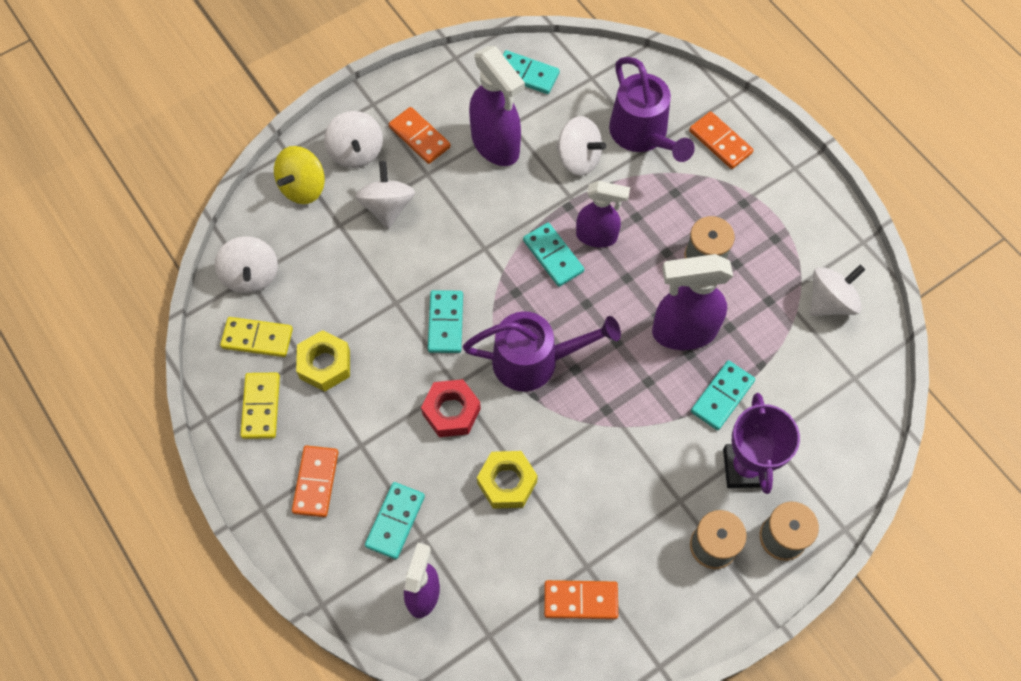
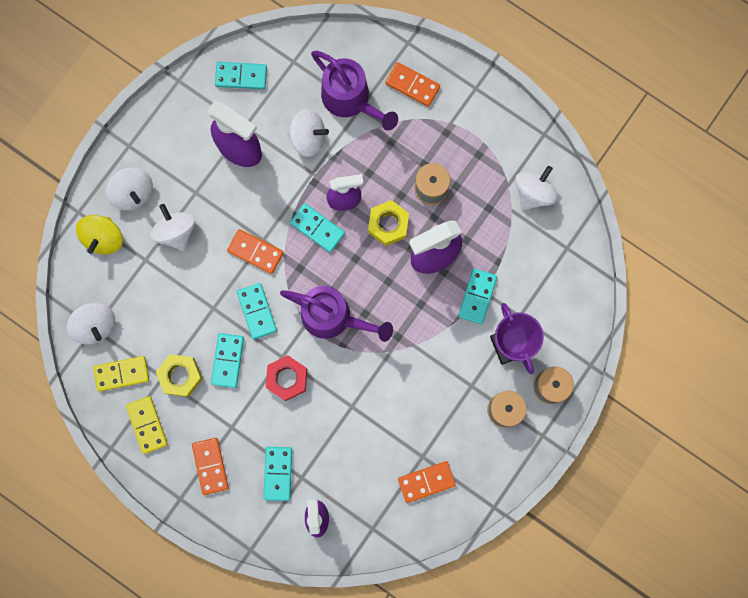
camera: 20 degrees left, 15 degrees up
(388, 366) = (227, 360): none -> turquoise domino
(419, 137) = (177, 162): orange domino -> orange domino (255, 252)
(507, 482) = (346, 417): yellow nut -> yellow nut (388, 224)
(535, 361) = (334, 317): purple watering can -> purple watering can turned 45 degrees clockwise

